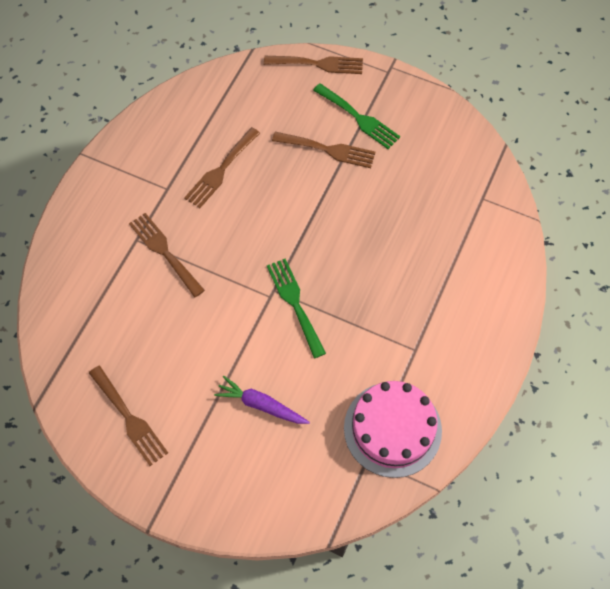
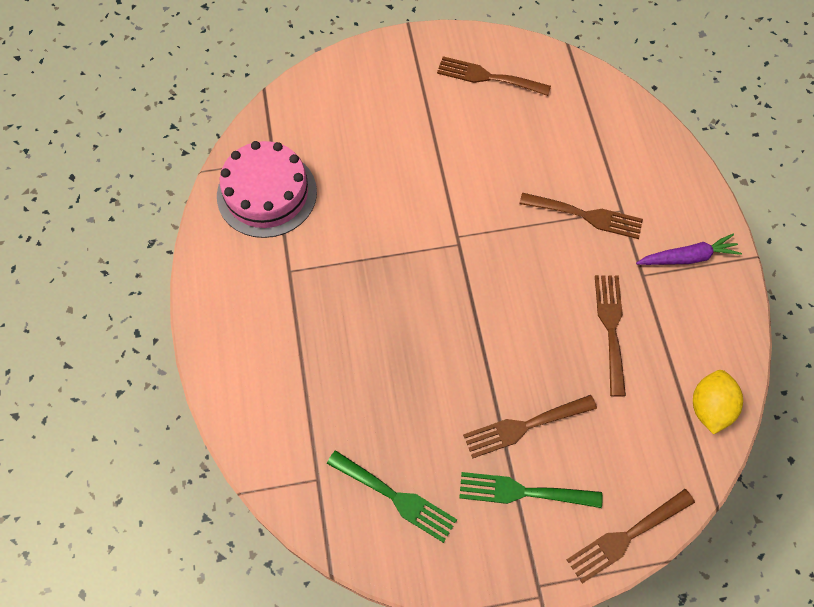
camera: 145 degrees right, 0 degrees up
(206, 93) = (710, 408): none -> yellow lemon
(261, 405) = (392, 147): purple carrot -> purple carrot (687, 257)
(295, 303) = (430, 244): green fork -> green fork (396, 498)

